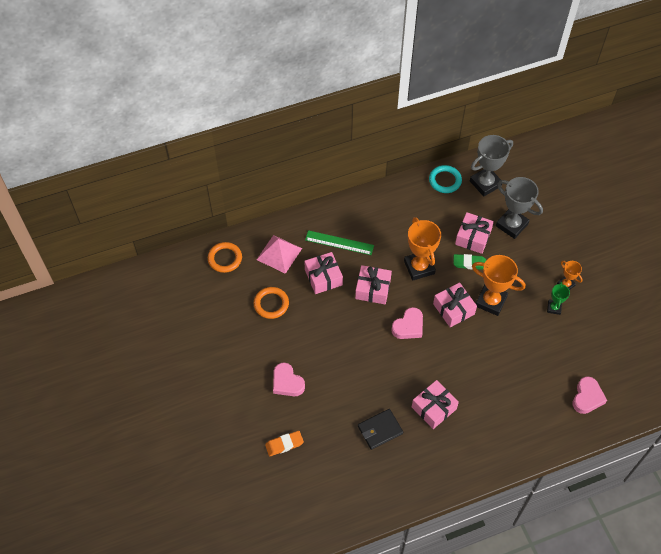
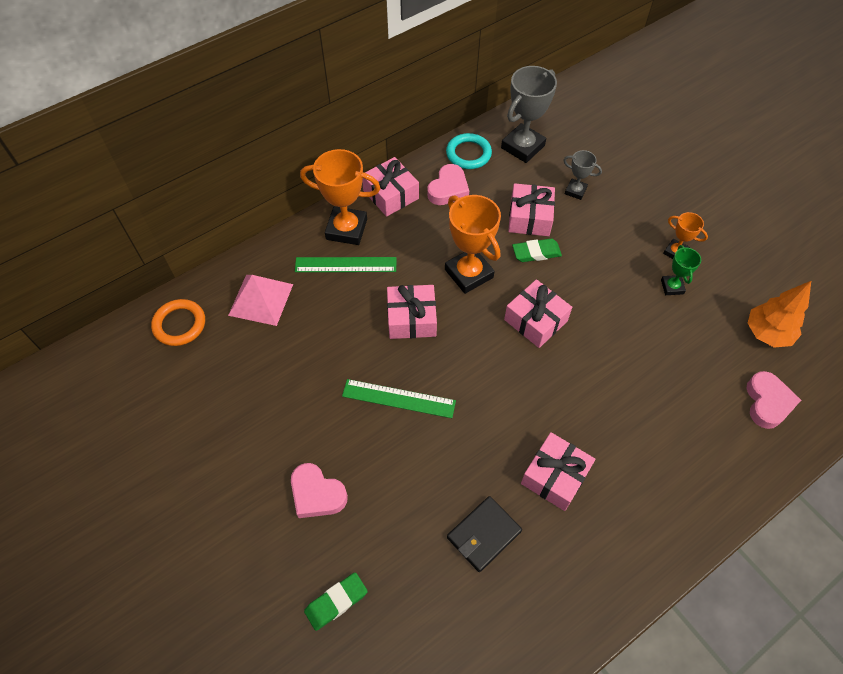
camera: 15 degrees left, 0 degrees up
(271, 304) = (264, 376): orange ring -> none
(284, 444) = (336, 602): orange eraser -> green eraser
(323, 277) = (334, 318): pink gift -> pink gift (391, 194)
(351, 338) = (398, 398): none -> green ruler
(408, 326) = (479, 360): pink heart -> pink heart (448, 189)
(491, 301) = (583, 298): orange trophy -> orange trophy (346, 229)
(511, 225) = (575, 191): grey trophy -> grey trophy, size x0.53
(606, 354) = (767, 333): none -> orange tree

